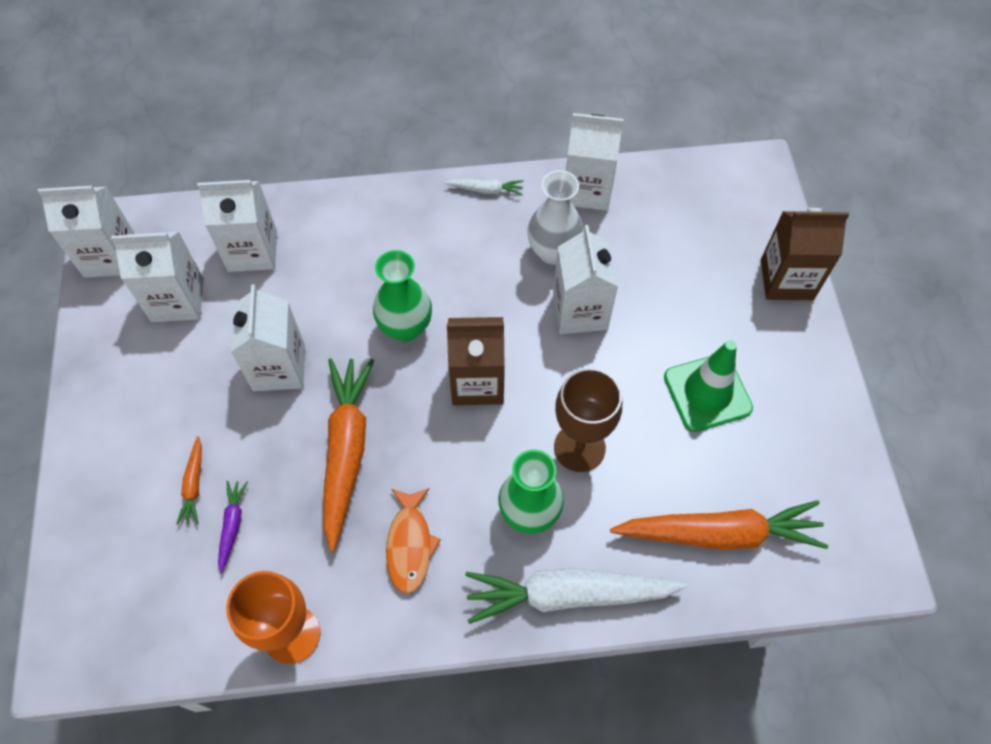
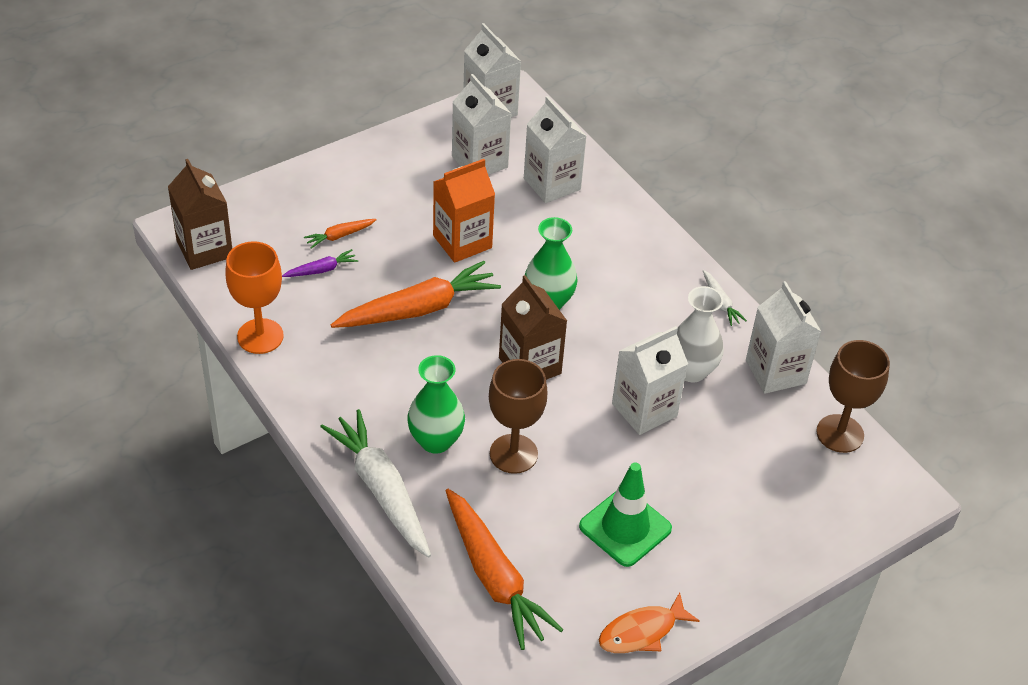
camera: 60 degrees right, 15 degrees down
(279, 367) = (462, 242): white carton -> orange carton
(410, 545) = (365, 376): orange fish -> orange fish (642, 632)
(676, 179) = (840, 433): none -> brown goblet
(786, 279) = (790, 554): brown carton -> brown carton (204, 249)

